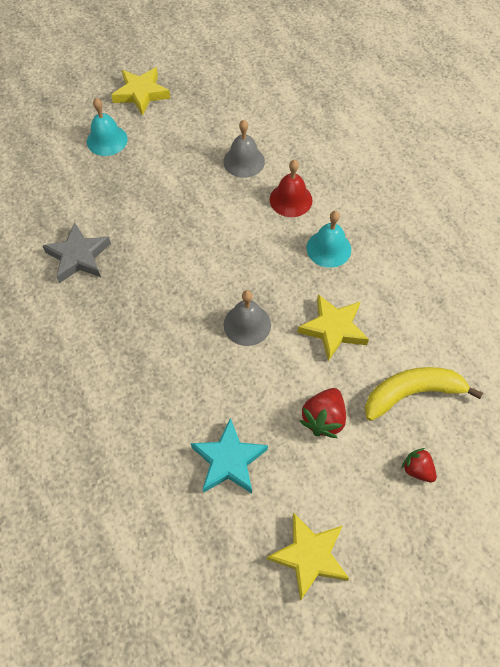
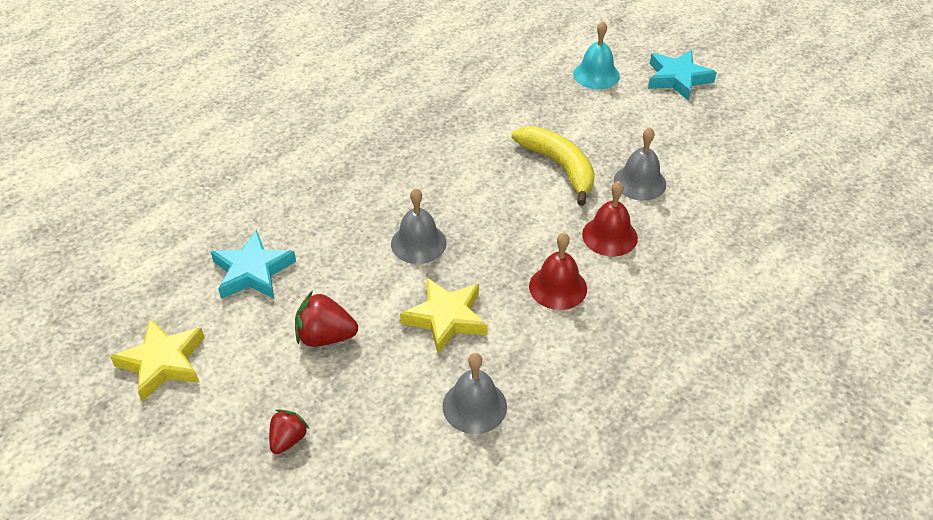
camera: 70 degrees right, 15 degrees down
(79, 256) = (441, 101): grey star -> none
(141, 94) = (678, 78): yellow star -> turquoise star
(328, 248) = (558, 287): turquoise bell -> red bell
(412, 393) = (388, 414): yellow banana -> yellow banana (559, 167)
(420, 335) = (474, 406): none -> grey bell

